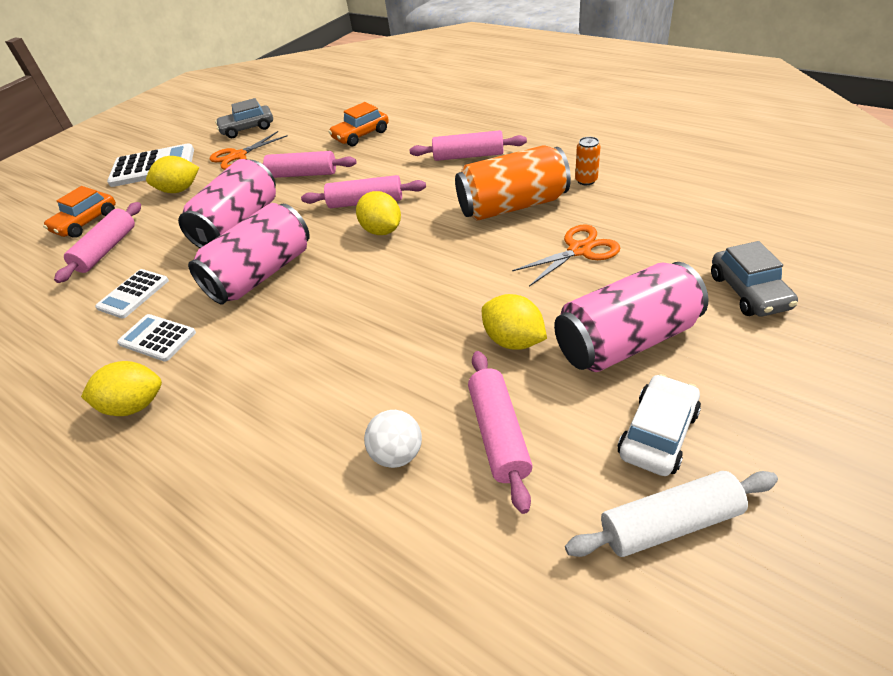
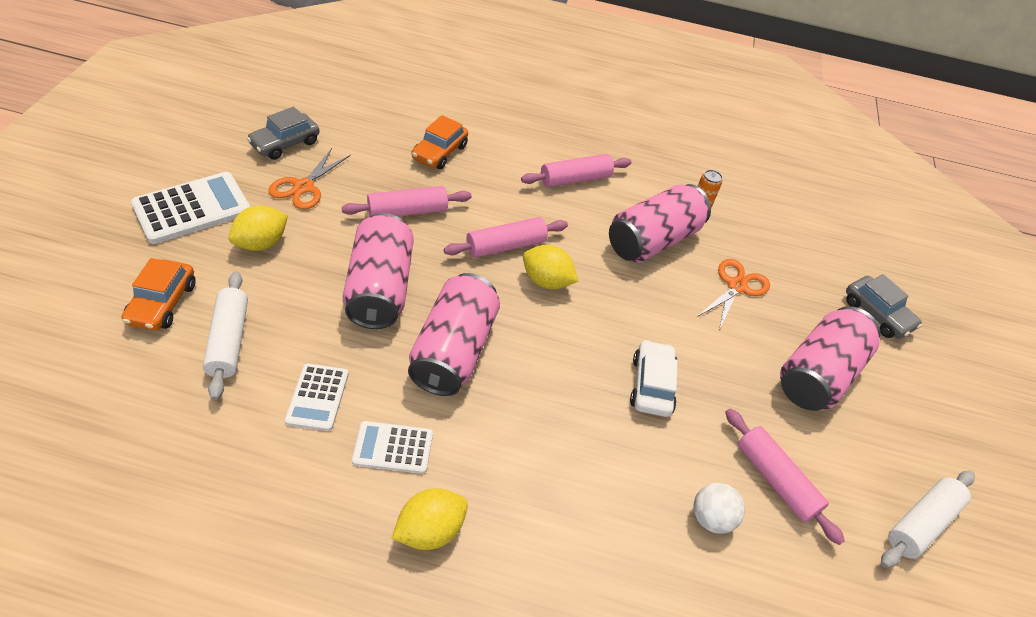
camera: 35 degrees left, 5 degrees up
(107, 249) = (229, 340): pink rolling pin -> white rolling pin
(512, 206) = (653, 240): orange can -> pink can
(513, 340) = (736, 389): yellow lemon -> none
(658, 433) = (879, 453): white car -> white car (652, 385)

